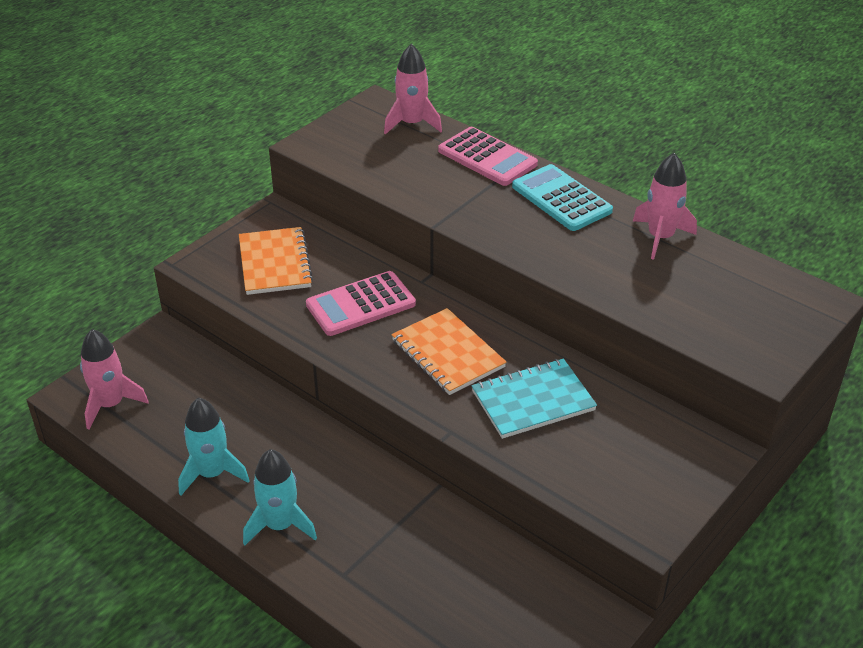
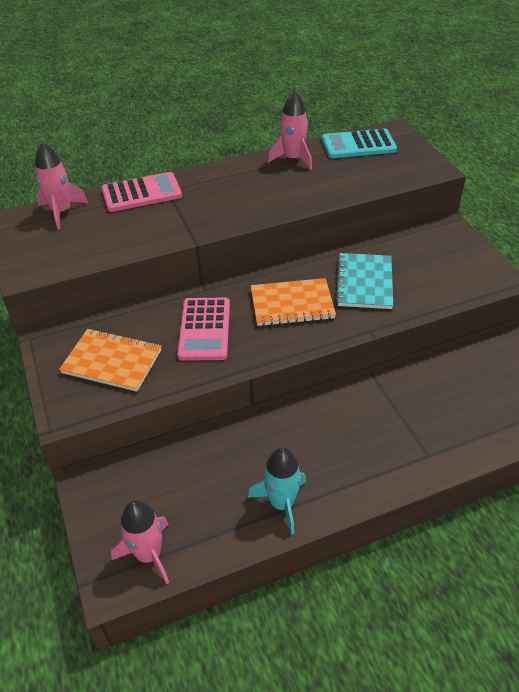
camera: 60 degrees left, 5 degrees up
(280, 525) = (361, 476): turquoise rocket -> none
(561, 199) = (219, 180): turquoise calculator -> turquoise calculator (358, 145)

